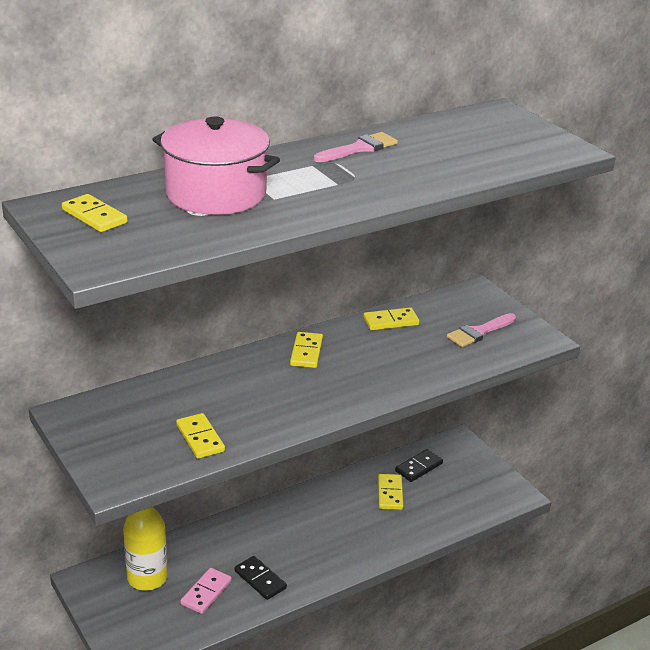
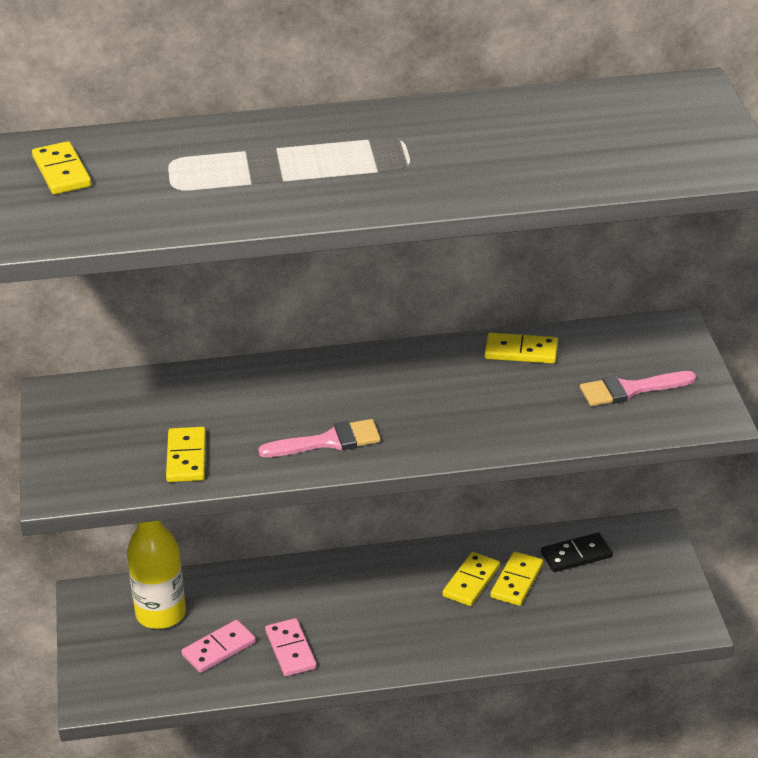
camera: 25 degrees right, 5 degrees up
(216, 194) = (220, 162): pink pot -> none
(260, 579) = (291, 650): black domino -> pink domino
(306, 352) = (384, 373): yellow domino -> yellow domino (471, 581)
(359, 148) = (449, 122): pink brush -> pink brush (329, 441)

